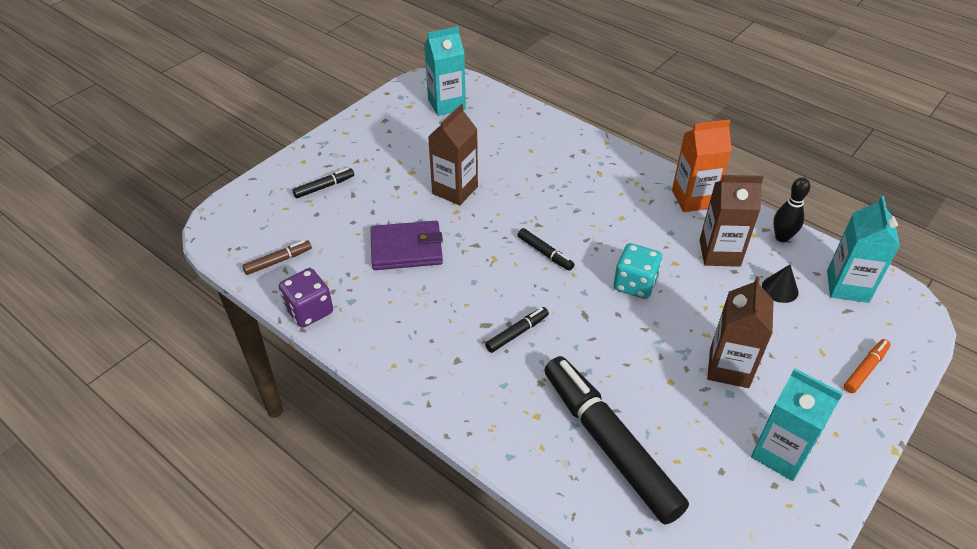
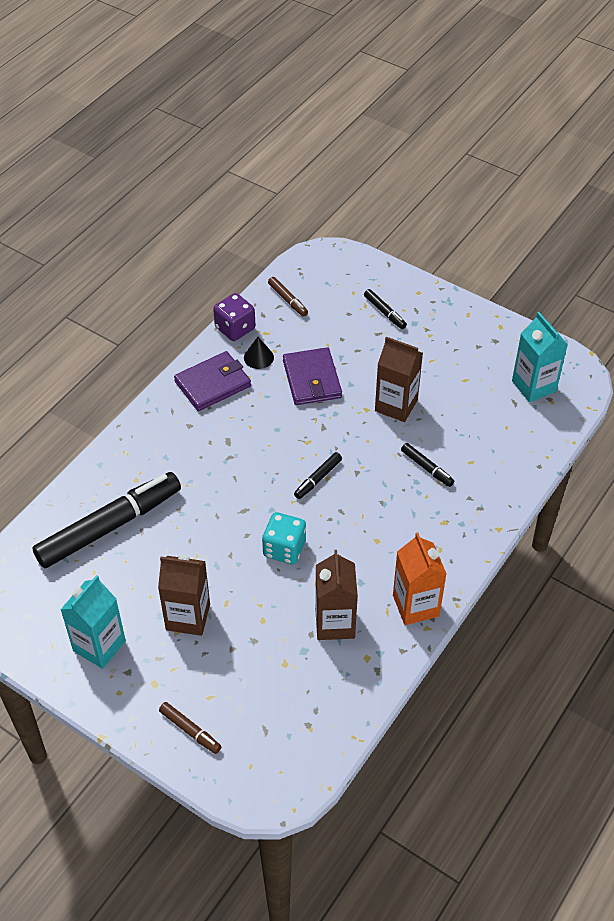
camera: 85 degrees right, 5 degrees up
(395, 335) = (212, 384): none -> purple wallet
(517, 333) = (219, 462): black marker -> black marker (427, 468)
(780, 289) = (289, 671): black cone -> black cone (258, 357)
(782, 237) = (366, 684): black bowling pin -> none
(847, 286) = (298, 736): turquoise carton -> none
(865, 369) = (190, 730): orange marker -> brown marker

